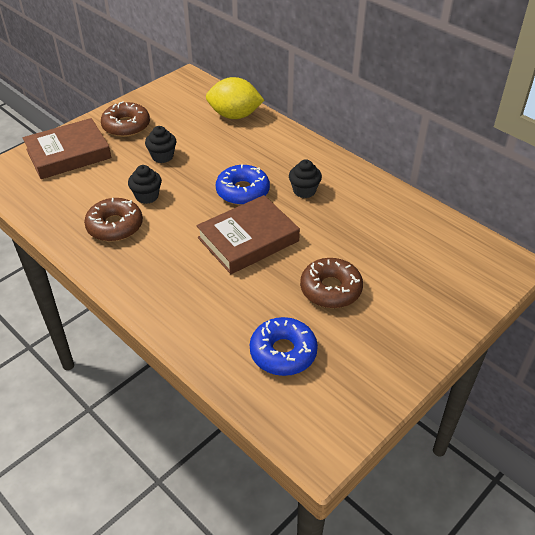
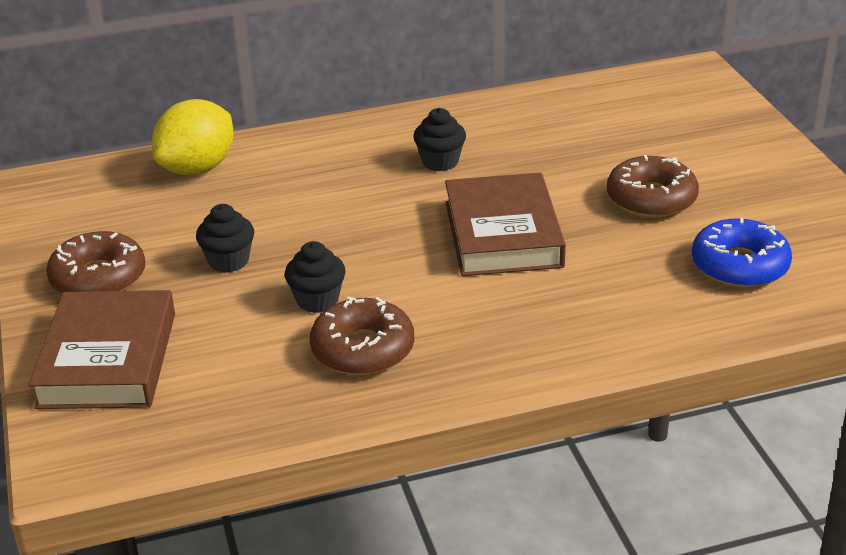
camera: 60 degrees left, 10 degrees down
(242, 191) = (392, 210): blue donut -> none

